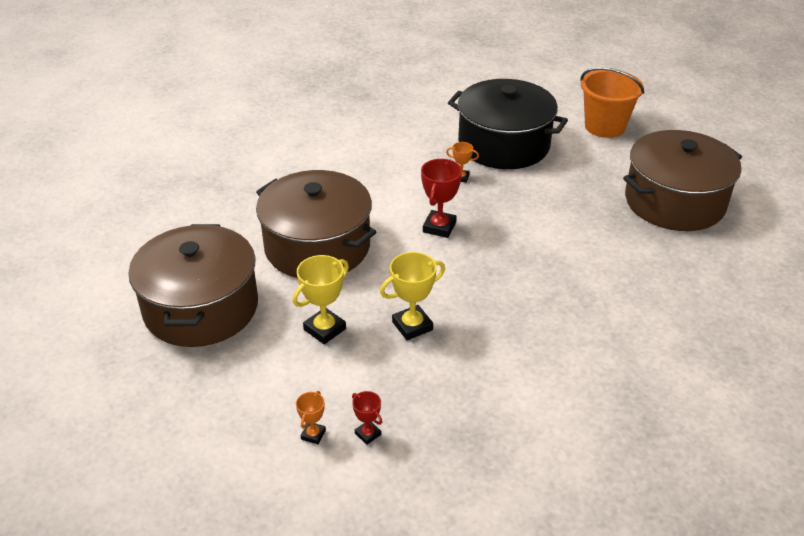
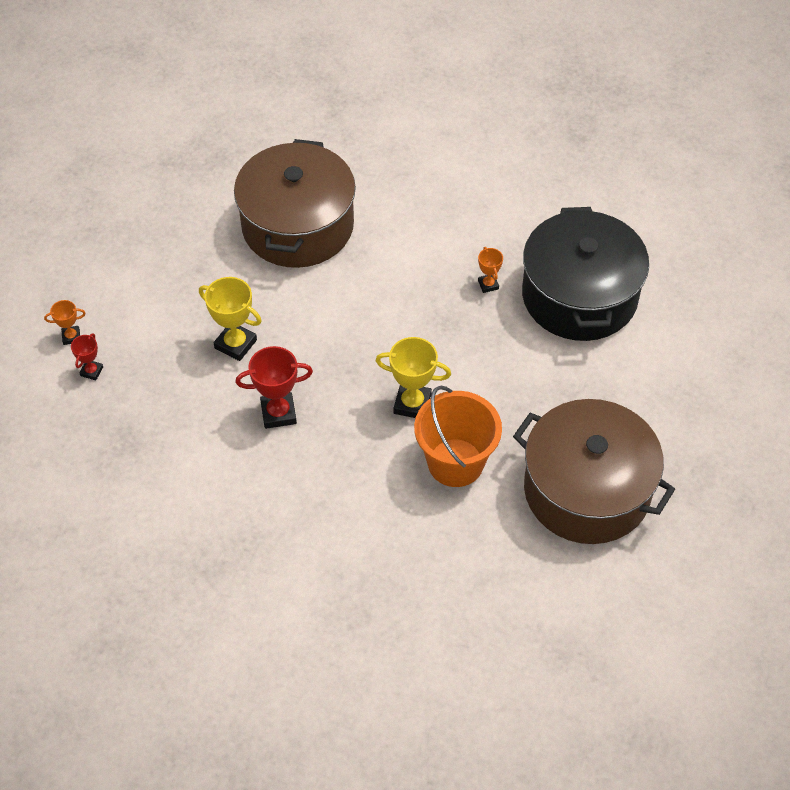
camera: 60 degrees right, 15 degrees up
(201, 308) = (167, 191): brown pot -> none
(324, 329) = (193, 285): yellow trophy -> yellow trophy (412, 404)
(439, 227) = (391, 303): red trophy -> red trophy (278, 413)
(604, 126) = (694, 375): orange bucket -> orange bucket (455, 463)

